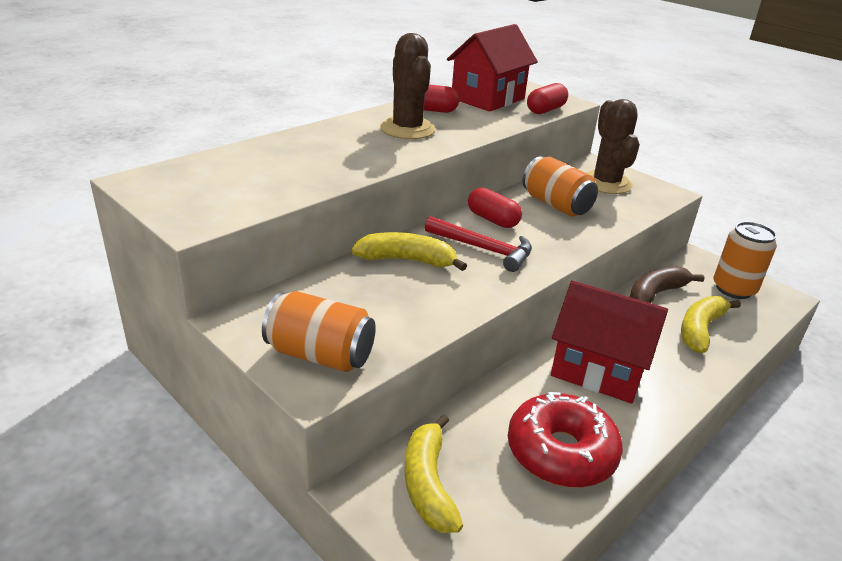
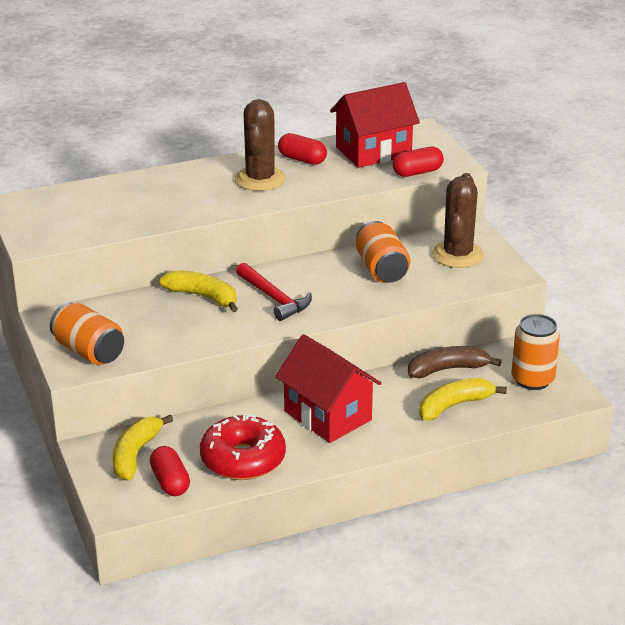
camera: 25 degrees right, 0 degrees up
(492, 220) = (307, 274): red capsule -> red capsule (170, 482)

